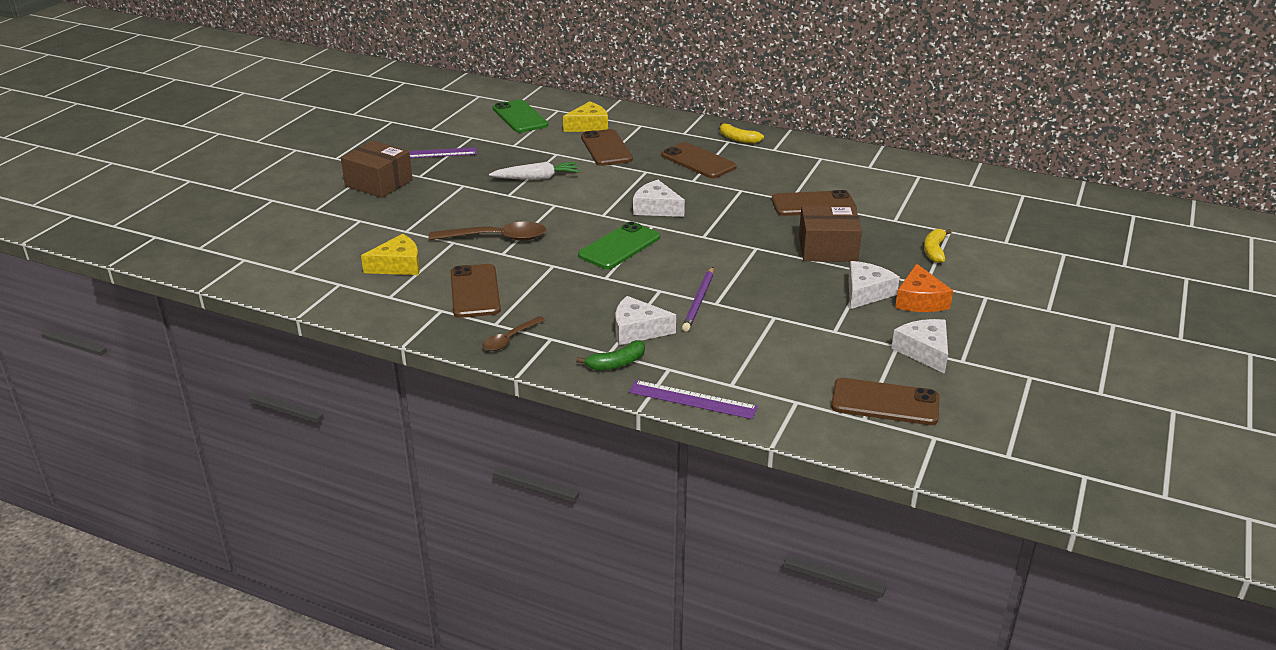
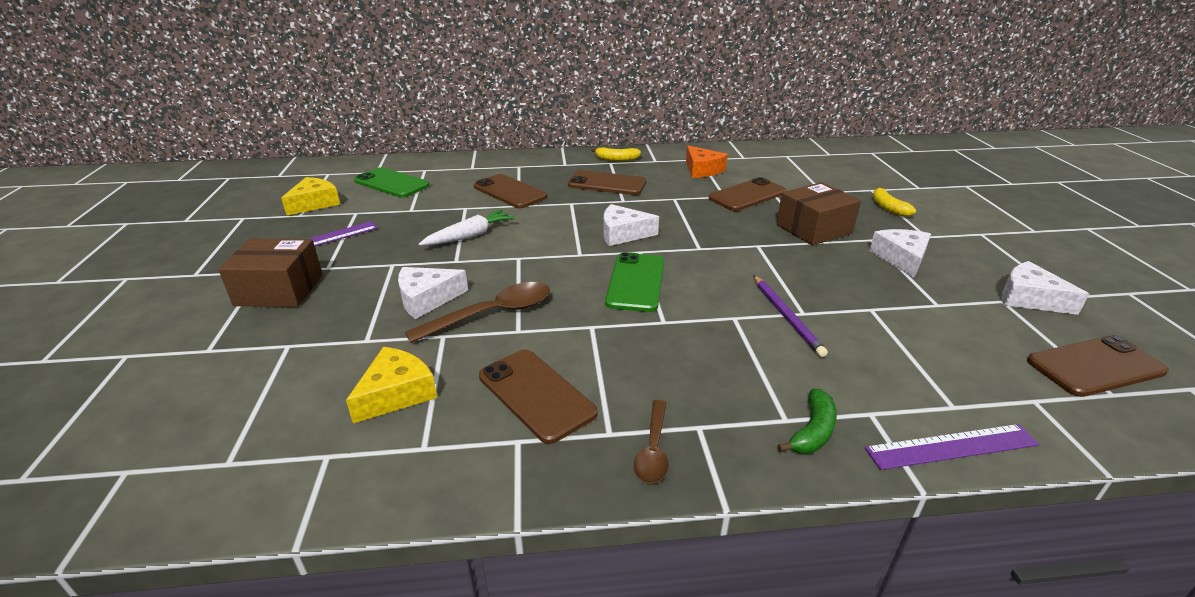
camera: 30 degrees left, 0 degrees up
(589, 126) = (470, 176): yellow cheese -> yellow cheese (314, 203)
(637, 330) = (776, 375): white cheese -> white cheese (427, 299)
(919, 300) = (947, 252): orange cheese -> orange cheese (702, 170)

